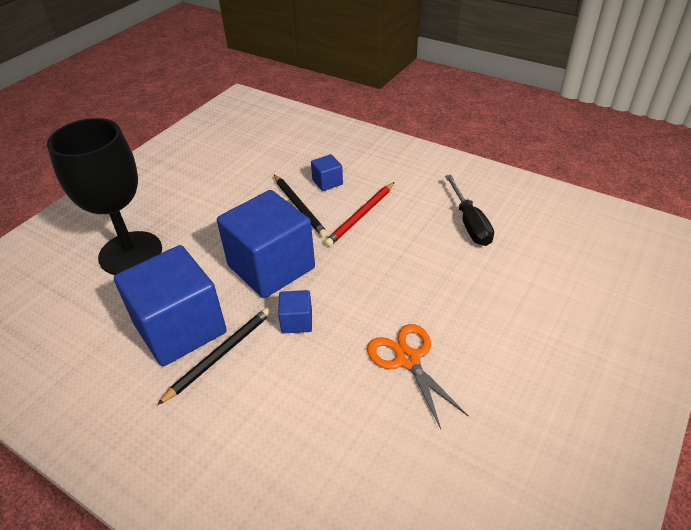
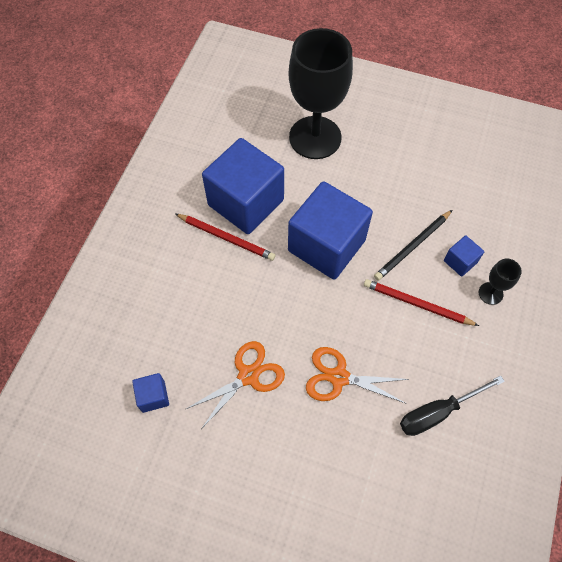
camera: 75 degrees right, 20 degrees up
(220, 355) = (226, 238): black pencil -> red pencil
(296, 321) = (270, 282): blue cube -> blue cube (153, 396)
(364, 171) = (490, 293): none -> black goblet
(424, 283) = (339, 377): none -> orange scissors

